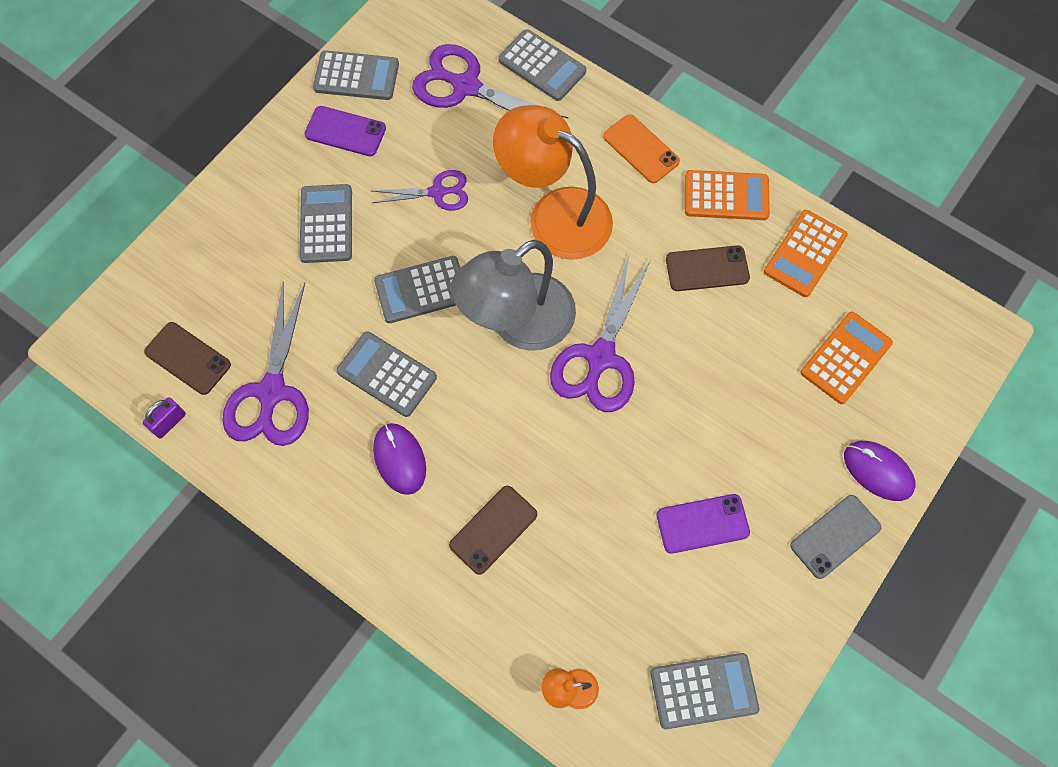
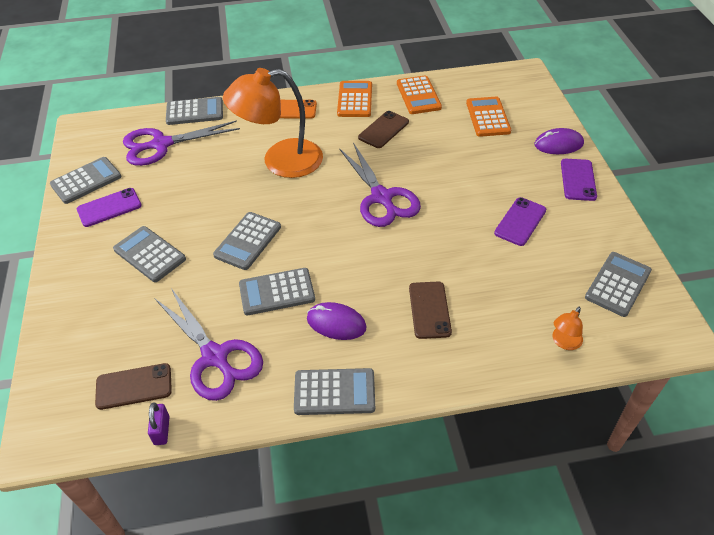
camera: 45 degrees left, 20 degrees down
(325, 525) = (334, 392): none -> grey calculator
(437, 192) = (202, 195): purple scissors -> none
(518, 324) = (321, 216): grey lamp -> none
(726, 196) = (355, 100): orange calculator -> orange calculator turned 45 degrees counterclockwise
(835, 536) = (578, 180): grey phone -> purple phone

